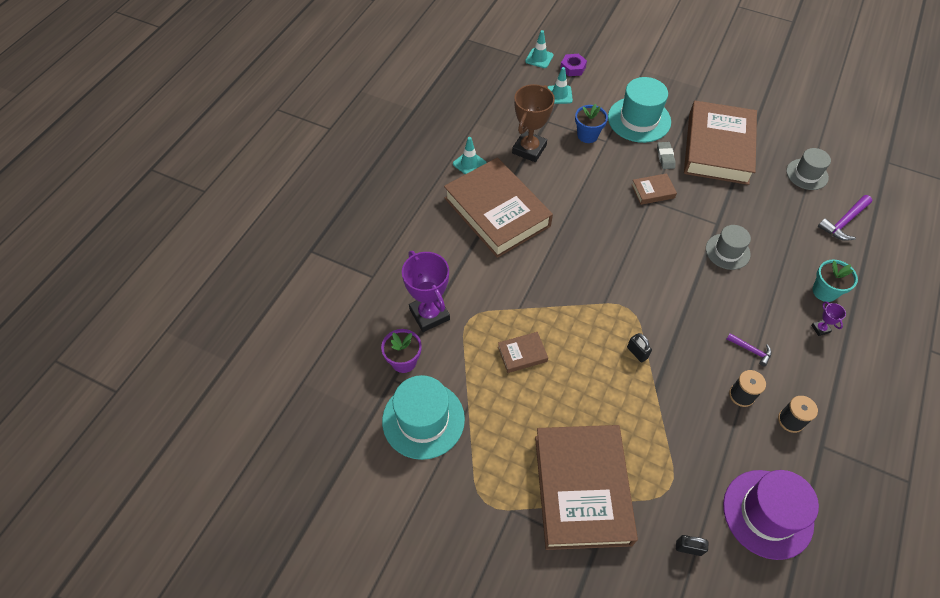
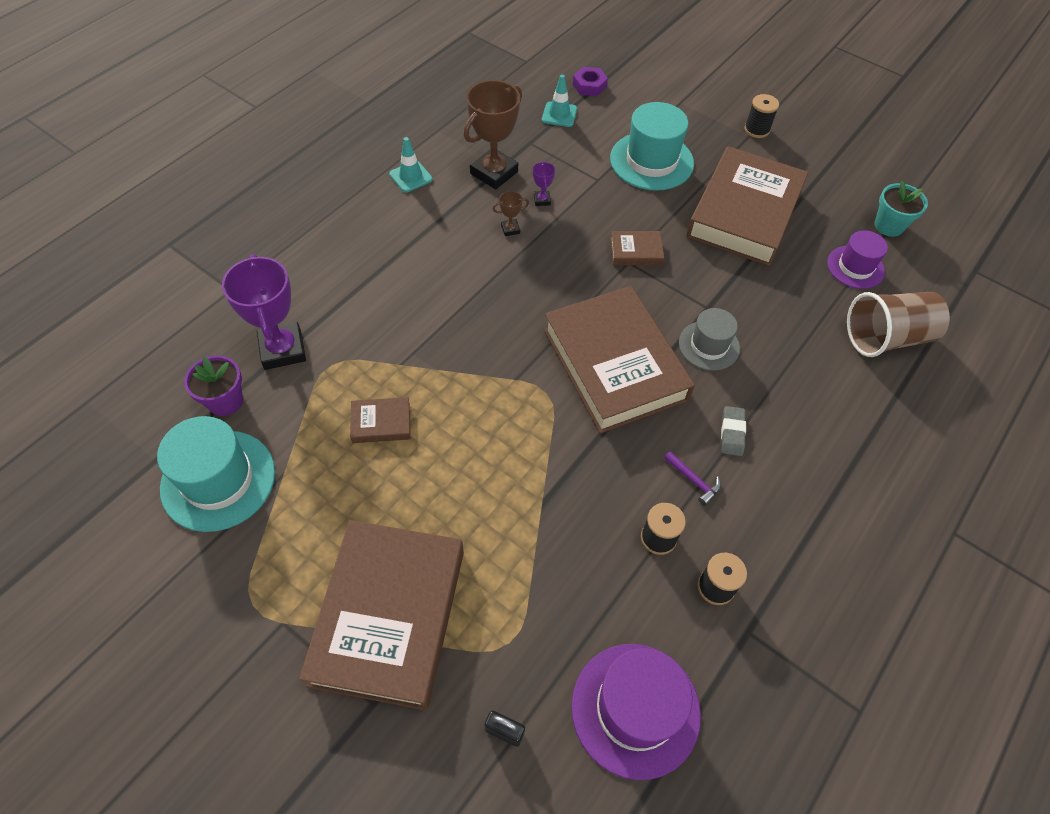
camera: 10 degrees right, 0 degrees up
(497, 212) = (422, 240): brown book -> brown book (614, 364)
(539, 58) = (550, 68): turquoise traffic cone -> none
(557, 191) = (510, 229): none -> brown trophy
(587, 135) = (576, 168): blue flower pot -> none
(637, 353) = (535, 452): black padlock -> none
(665, 157) = (669, 212): grey eraser -> grey eraser (732, 433)
(704, 82) = (756, 130): none -> black spool
(807, 174) = (855, 267): grey hat -> purple hat
(820, 329) = (803, 471): purple trophy -> purple trophy (542, 200)
(824, 291) = (826, 423): turquoise flower pot -> turquoise flower pot (889, 226)
(844, 222) = (886, 337): purple hammer -> brown cup

